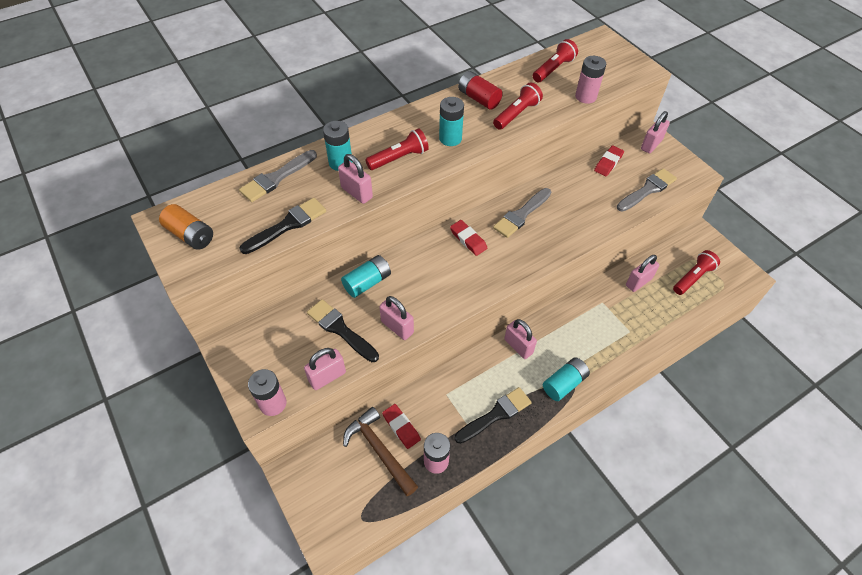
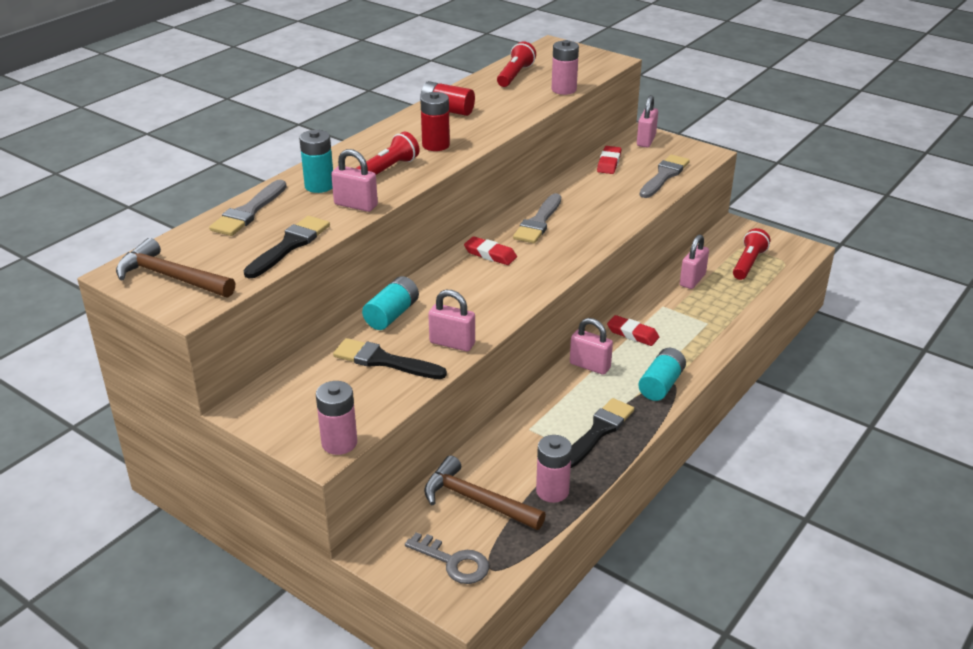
camera: 20 degrees left, 20 degrees down
(190, 235) = (171, 277): orange battery -> brown hammer
(327, 377) = (393, 404): pink padlock -> none
(339, 502) = (453, 562): none -> grey key
(401, 427) = (491, 472): red eraser -> red eraser (632, 334)
(450, 138) = (436, 145): turquoise battery -> red battery
(517, 114) = (498, 114): red flashlight -> none

